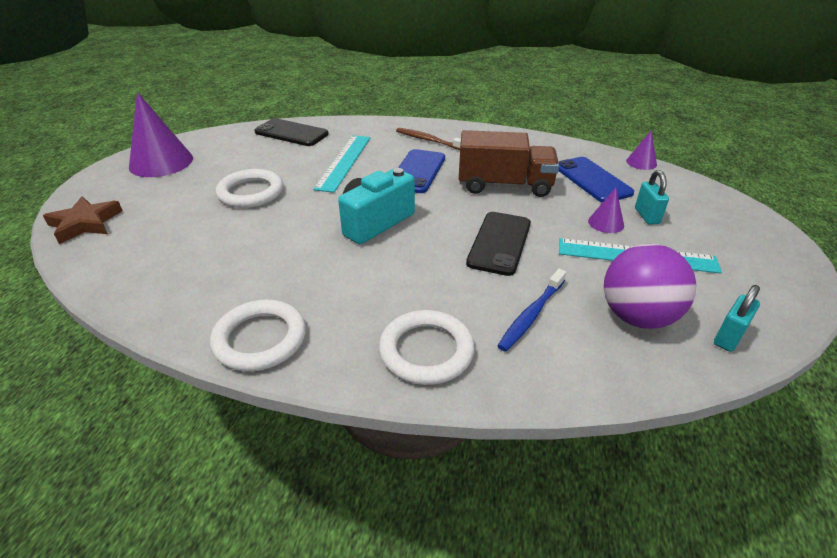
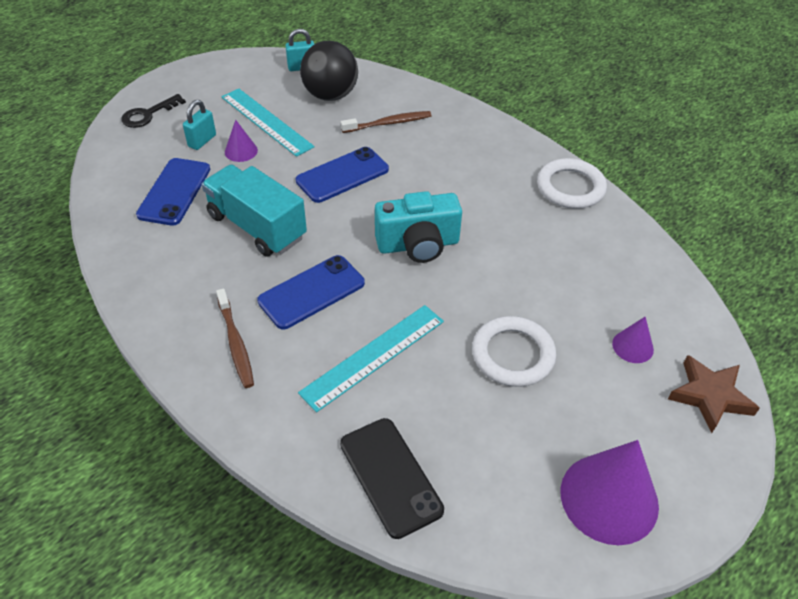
camera: 145 degrees left, 10 degrees up
(426, 351) = (472, 135): white ring -> none
(499, 243) = (342, 175): black phone -> blue phone
(504, 185) = (257, 227): brown truck -> turquoise truck
(531, 315) = (388, 123): blue toothbrush -> brown toothbrush
(637, 316) = (330, 95): purple ball -> black ball
(641, 162) = (96, 186): purple cone -> purple cone (632, 346)
(725, 215) = (148, 114): none -> black key

